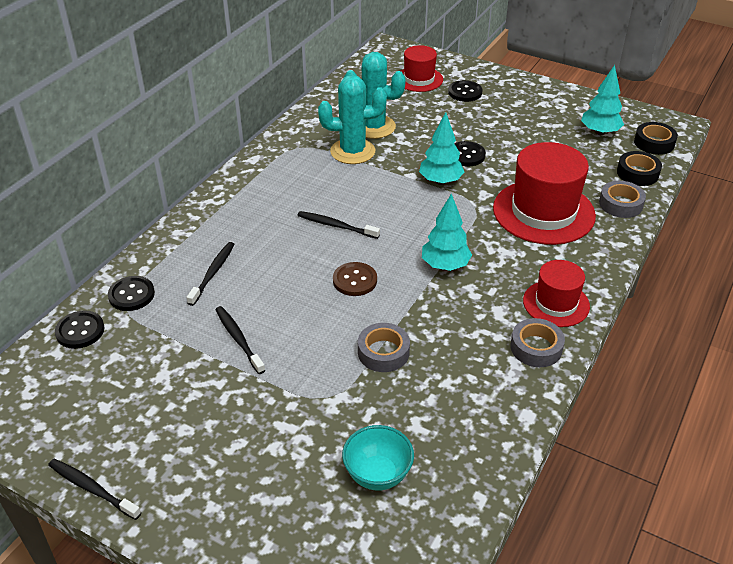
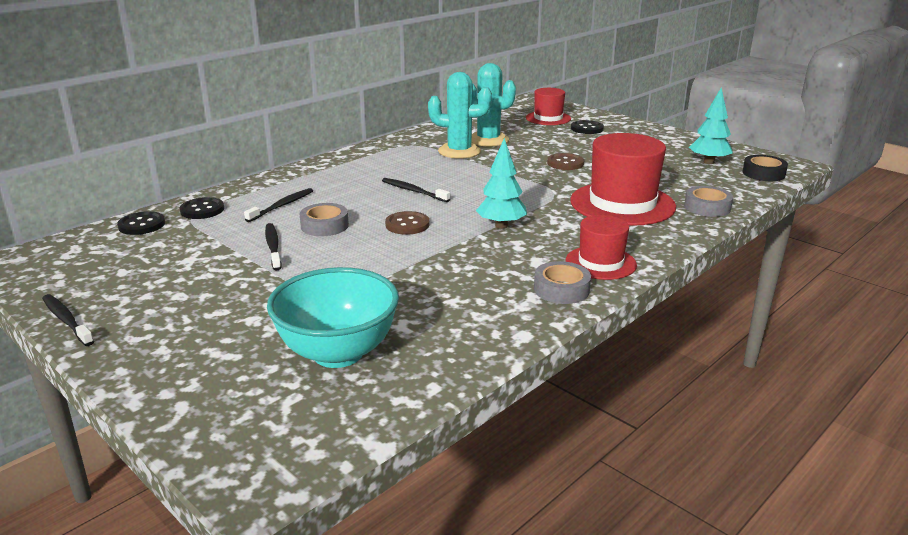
camera: 15 degrees right, 15 degrees down
(377, 474) = (338, 353): turquoise bowl -> turquoise bowl, size x1.66
(383, 352) = (402, 272): grey tape -> grey tape (324, 226)
(440, 181) = (530, 176): turquoise tree -> none
(466, 155) = (565, 163): black button -> brown button
(637, 173) = (736, 190): black tape -> none

